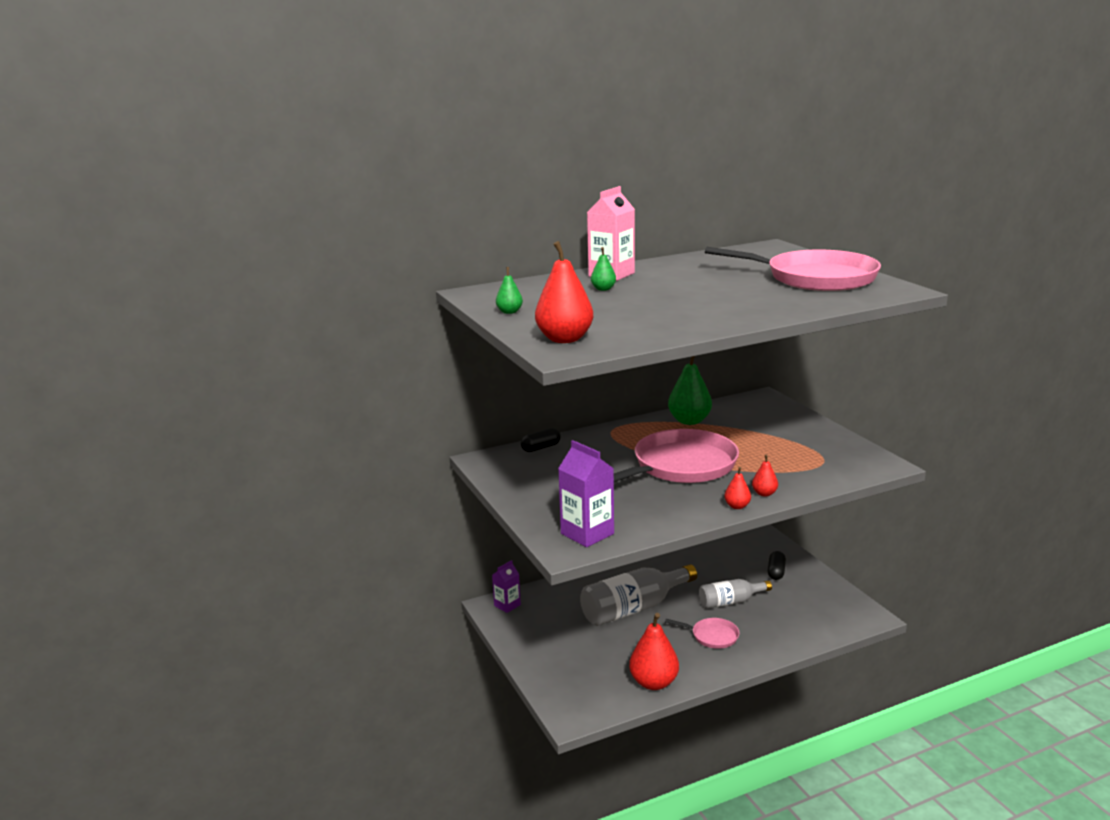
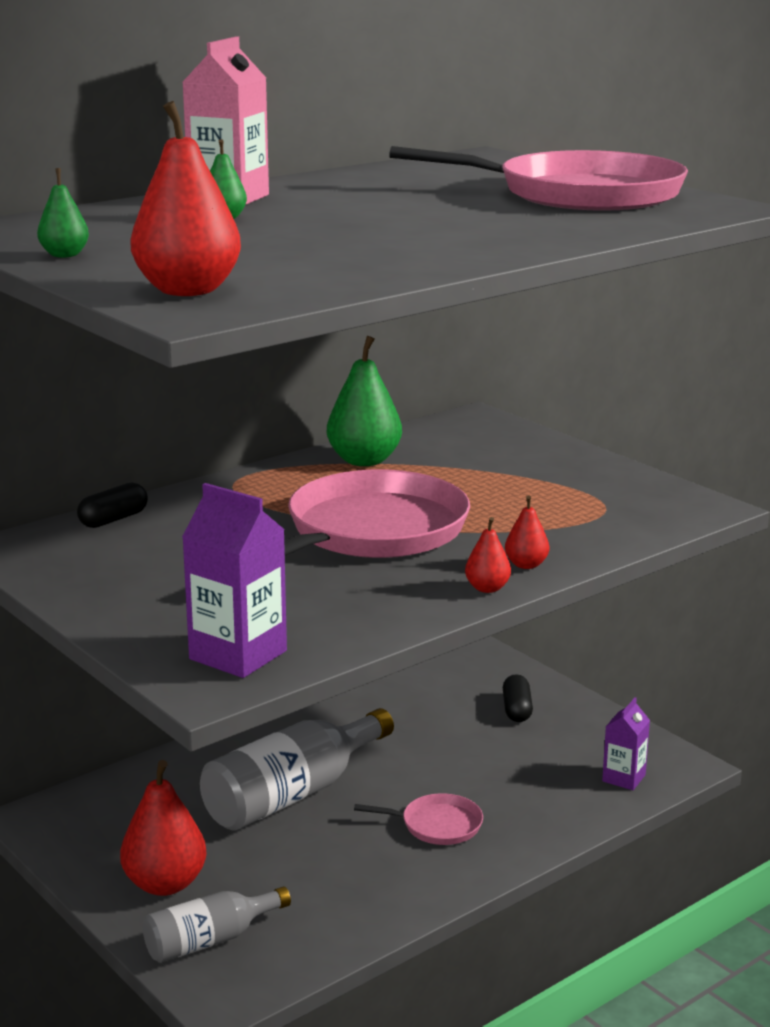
camera: 15 degrees left, 0 degrees up
(507, 605) = (63, 813): purple carton -> purple carton (623, 778)
(653, 683) = (355, 916): red pear -> red pear (165, 884)
(730, 602) = (454, 765): grey bottle -> grey bottle (209, 940)

